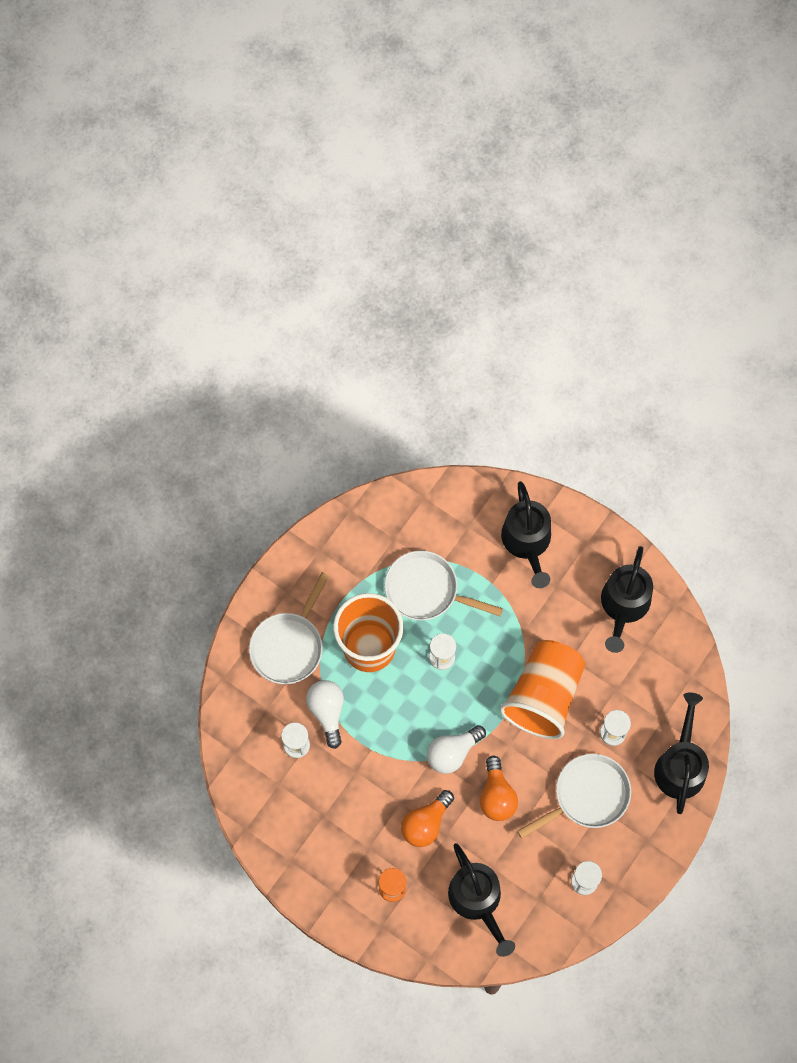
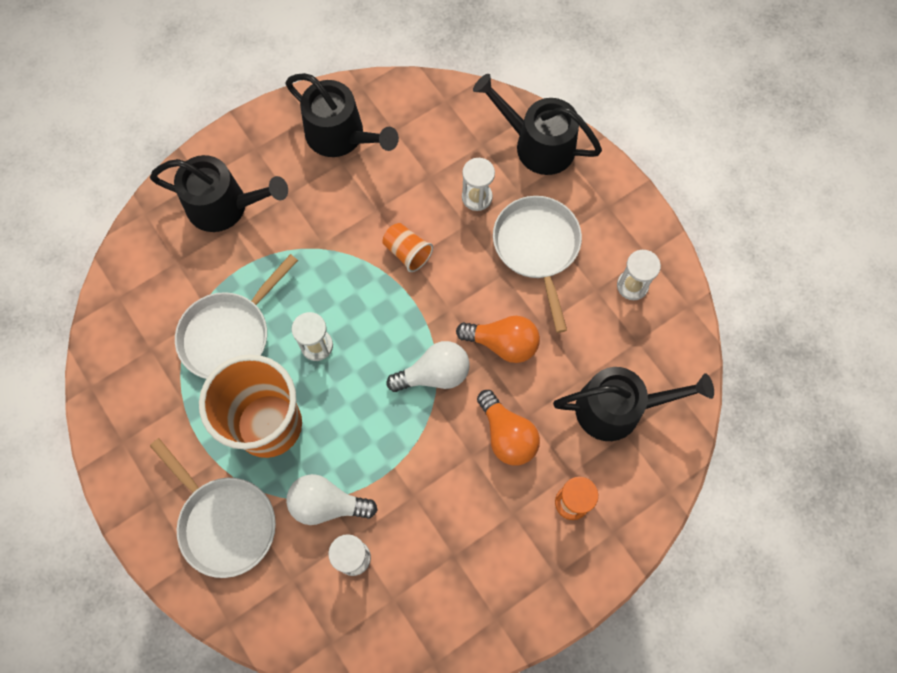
camera: 70 degrees left, 0 degrees up
(452, 753) = (434, 374): white light bulb -> white light bulb turned 90 degrees counterclockwise
(543, 696) = (407, 252): orange cup -> orange cup, size x0.43

